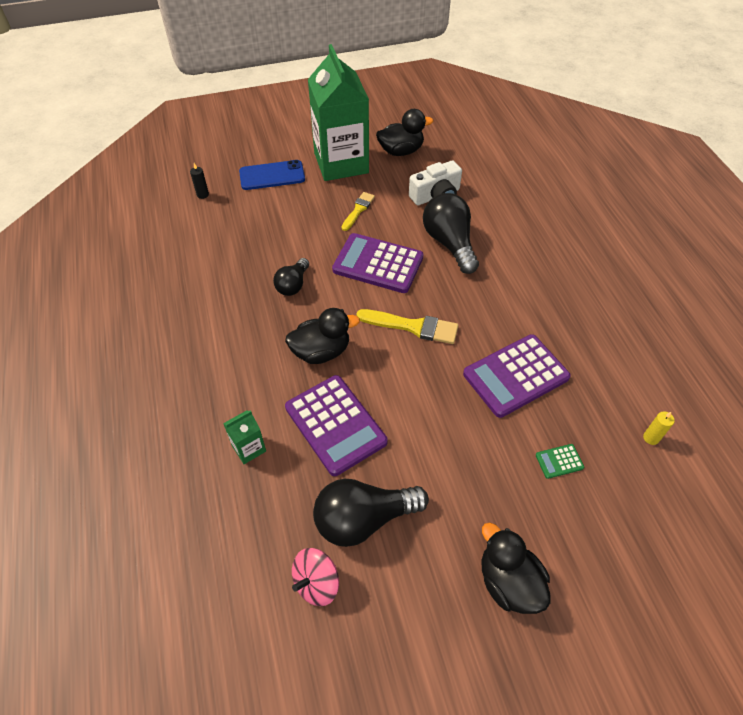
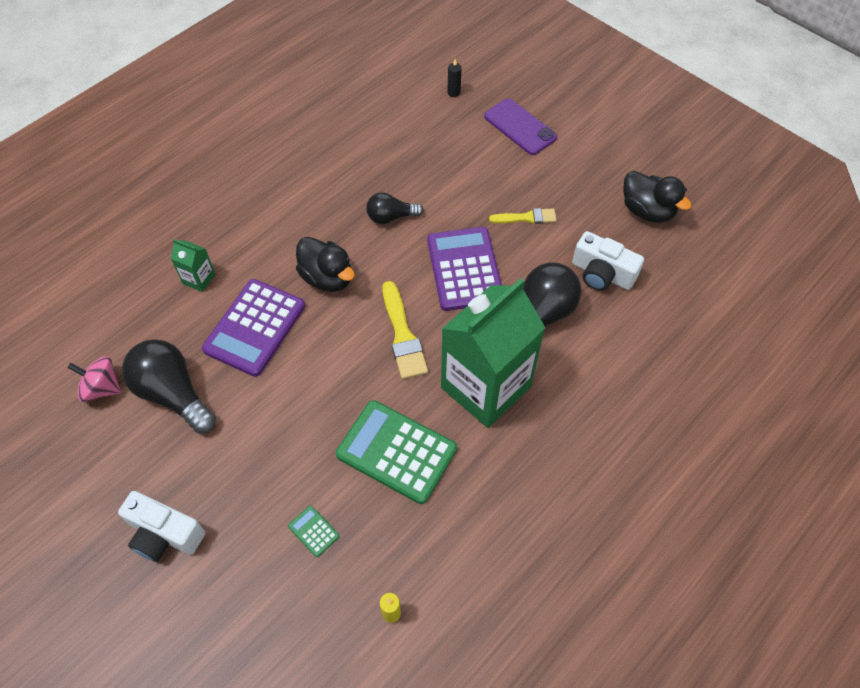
camera: 60 degrees right, 5 degrees up
(272, 176) = (520, 127): blue phone -> purple phone
(341, 163) = (584, 170): green carton -> green carton (485, 387)
(508, 582) = (164, 534): black duck -> white camera
(515, 376) = (396, 452): purple calculator -> green calculator

